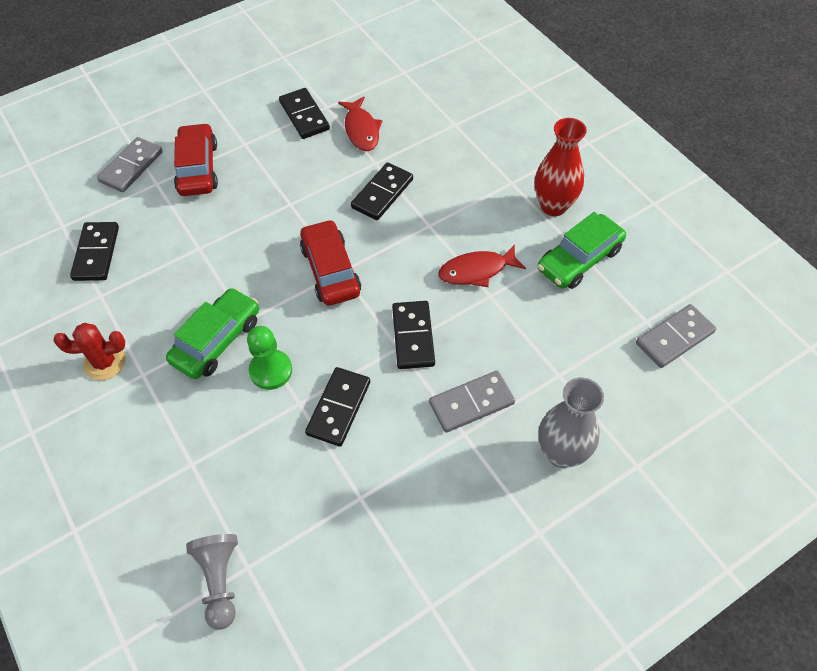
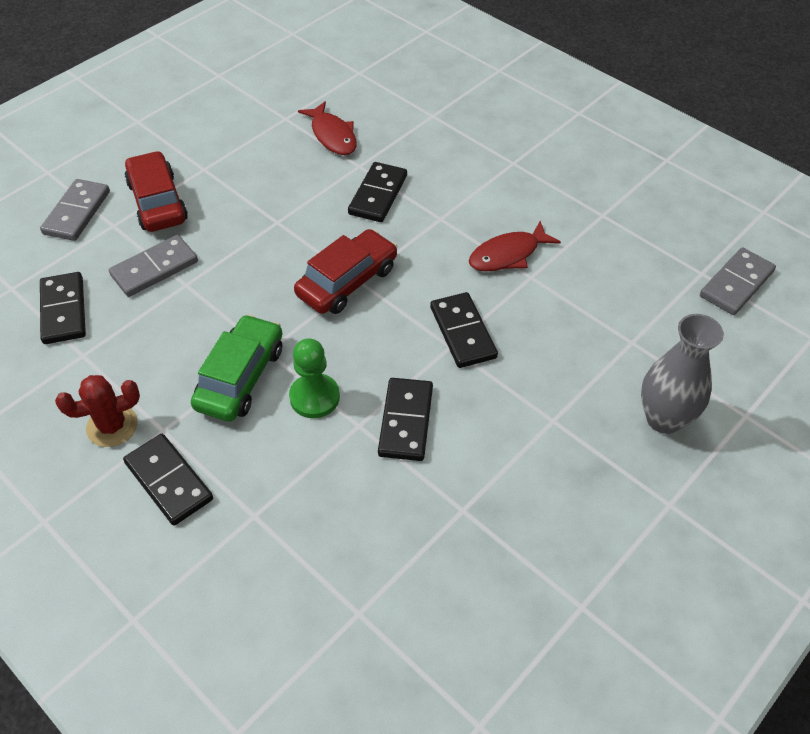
camera: 15 degrees left, 5 degrees down
(220, 581) = (331, 635): grey pawn -> none
(304, 116) = (263, 130): black domino -> black domino (169, 481)
(331, 270) = (347, 281): red car -> red car turned 75 degrees clockwise
(471, 403) = (550, 387): grey domino -> grey domino (154, 268)
(553, 206) = (566, 178): red vase -> none
(579, 259) = (611, 225): green car -> none

